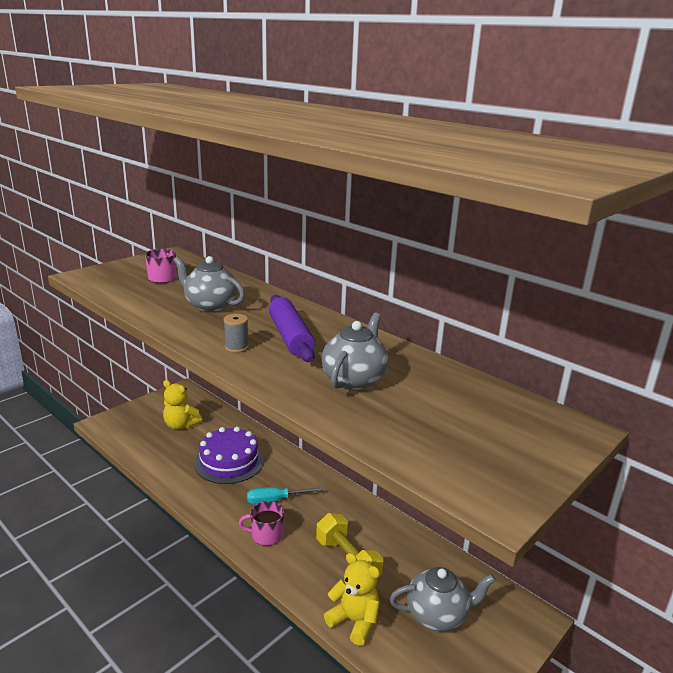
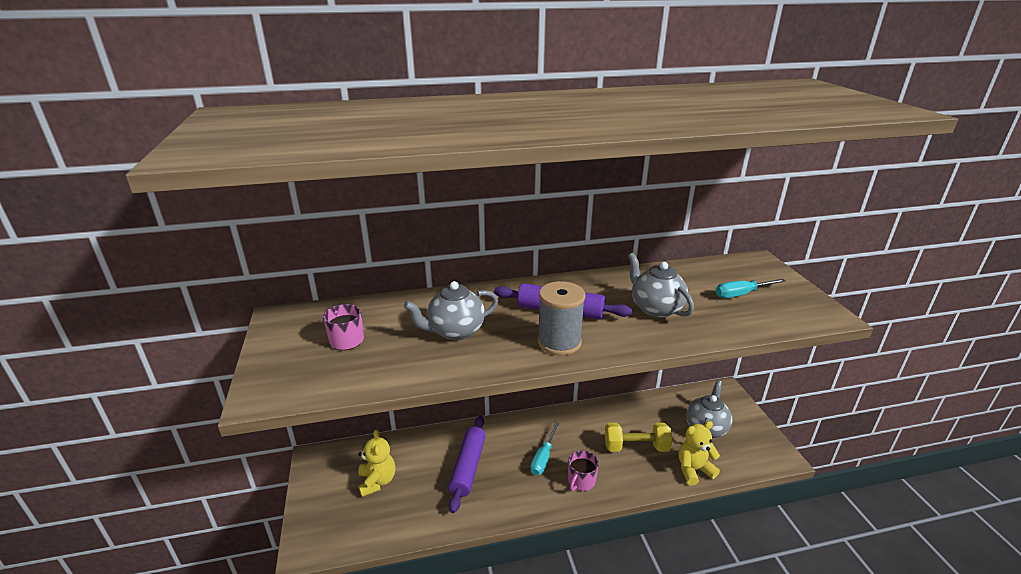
camera: 55 degrees left, 5 degrees up
(181, 425) = (377, 481): yellow teddy bear -> yellow teddy bear turned 75 degrees counterclockwise
(229, 461) = (468, 467): purple cake -> purple rolling pin
(236, 347) = (559, 342): grey spool -> grey spool, size x1.89
(460, 427) = (741, 294): none -> turquoise screwdriver

